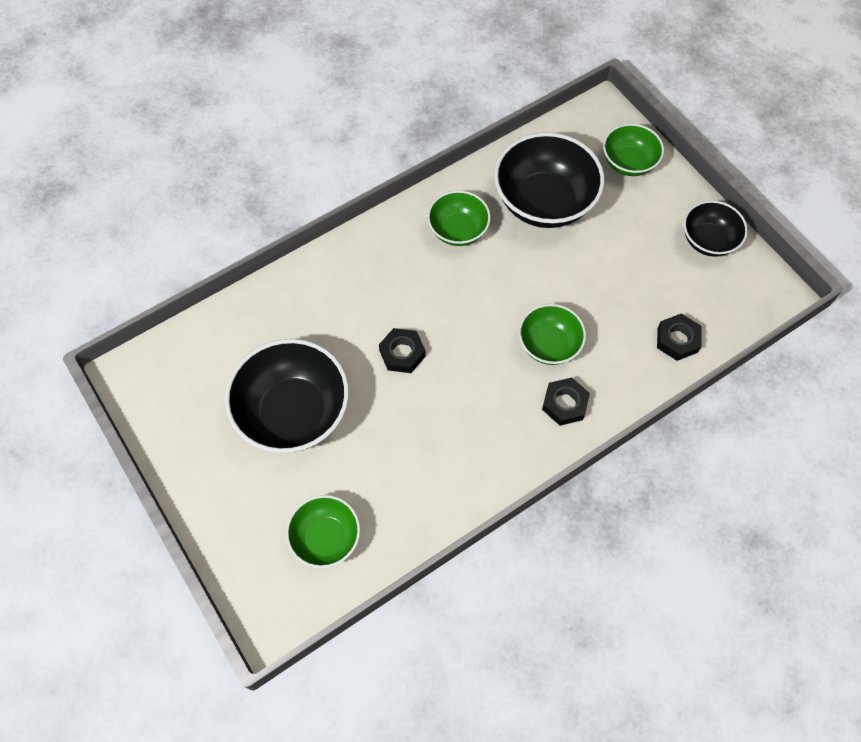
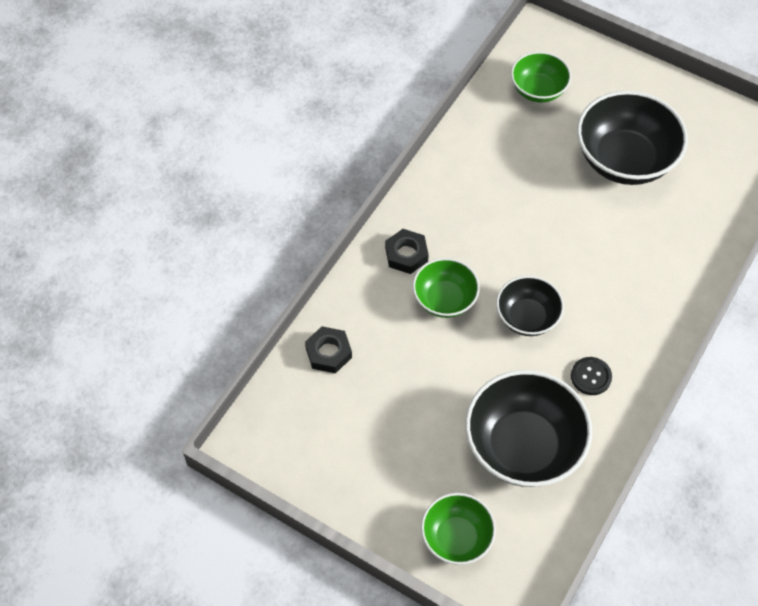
camera: 155 degrees right, 5 degrees down
(402, 353) = (568, 240): black nut -> none
(458, 230) = (591, 376): green bowl -> black button
(708, 240) = (334, 474): black bowl -> black bowl (527, 317)

